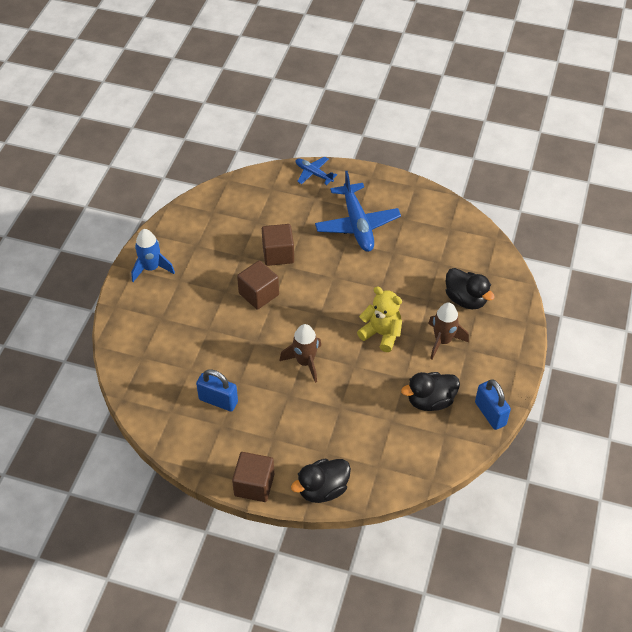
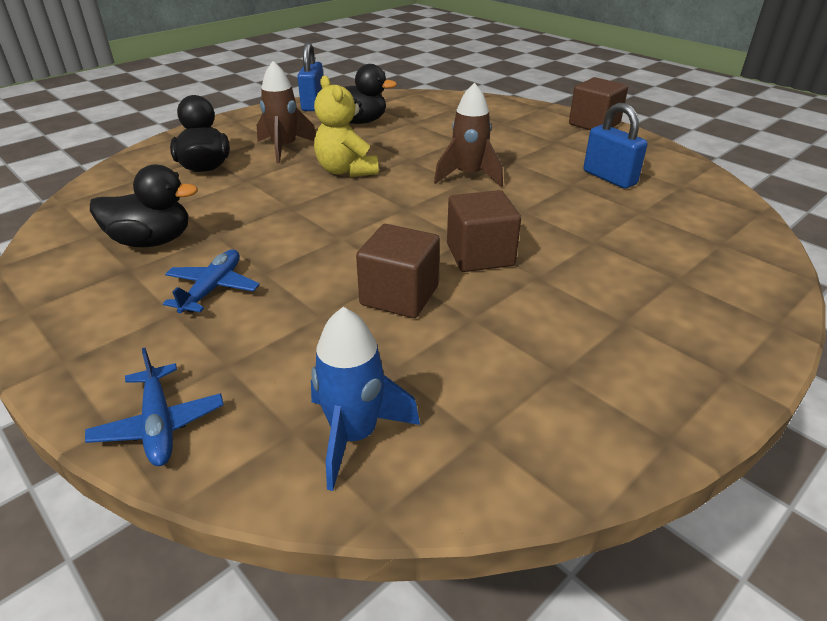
camera: 150 degrees left, 15 degrees down
(151, 268) = (684, 363): blue rocket -> blue rocket (354, 435)
(323, 489) = (523, 108): black duck -> black duck (152, 241)
(357, 224) = (213, 288): blue plane -> blue plane, size x0.54

